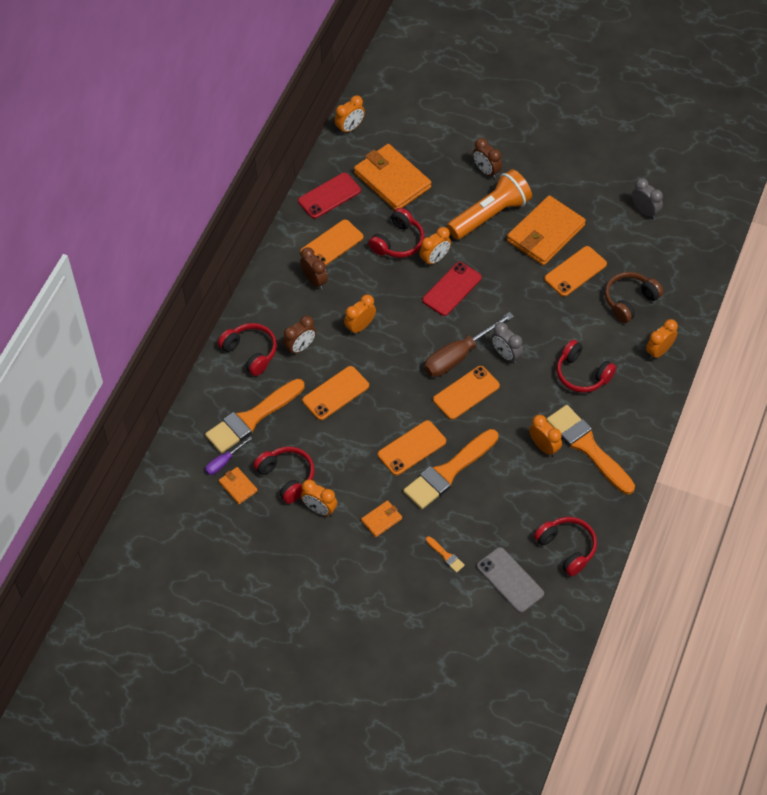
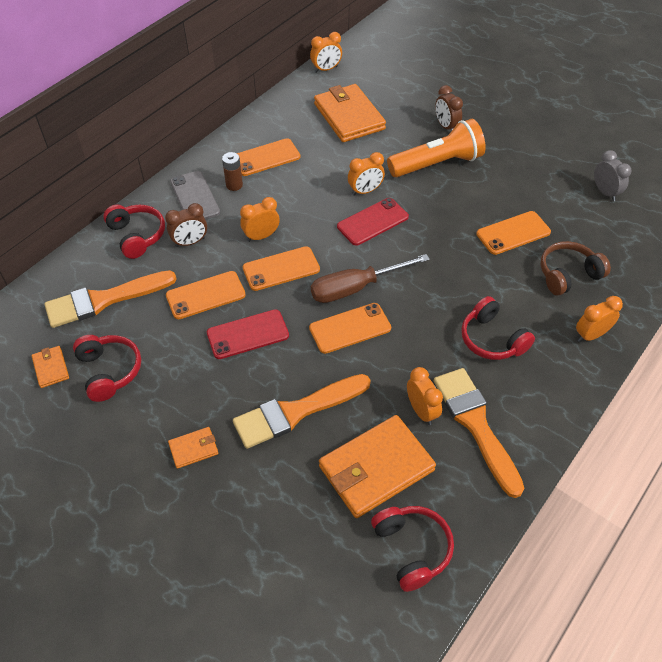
camera: 15 degrees right, 5 degrees down
(224, 462) = (50, 338): purple screwdriver -> none
(314, 280) = (234, 185): brown clock -> brown battery
(319, 509) = (128, 417): orange clock -> none
(329, 196) = (282, 117): red phone -> red phone (248, 334)
(398, 242) = (333, 168): red headphones -> none
(412, 448) = (264, 374): orange phone -> orange phone (281, 269)
(446, 556) = (253, 516): orange brush -> none
(506, 355) = (409, 299): grey clock -> none
(510, 580) = (322, 572): grey phone -> grey phone (194, 197)
(545, 233) = (490, 191): orange wallet -> orange wallet (376, 468)

